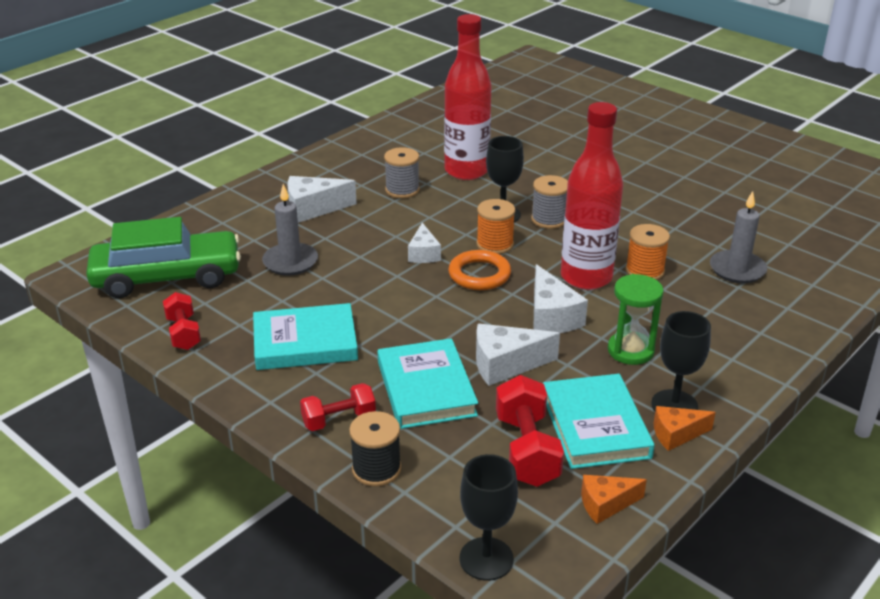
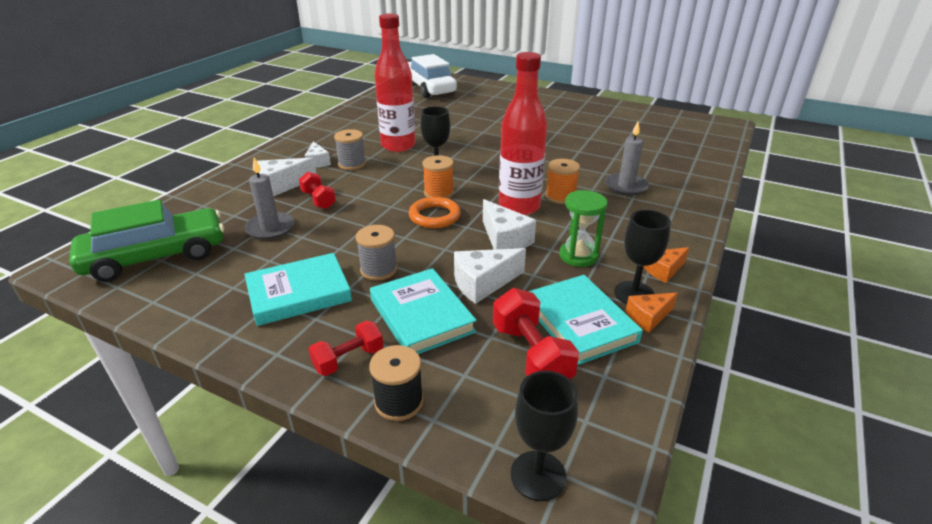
camera: 15 degrees left, 0 degrees up
(183, 333) = (178, 303): red dumbbell -> red dumbbell (318, 200)
(423, 254) = (383, 207): white cheese -> white cheese (317, 162)
(535, 84) = (428, 88): none -> white car
(549, 219) = (473, 170): grey spool -> grey spool (378, 269)
(605, 504) = (622, 393): orange cheese -> orange cheese (663, 270)

